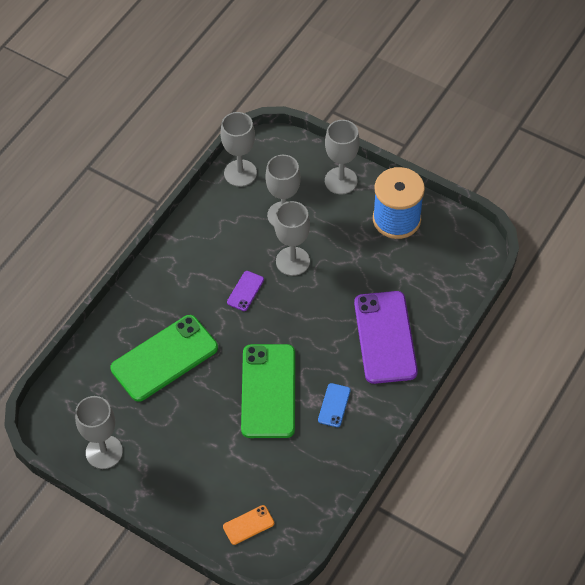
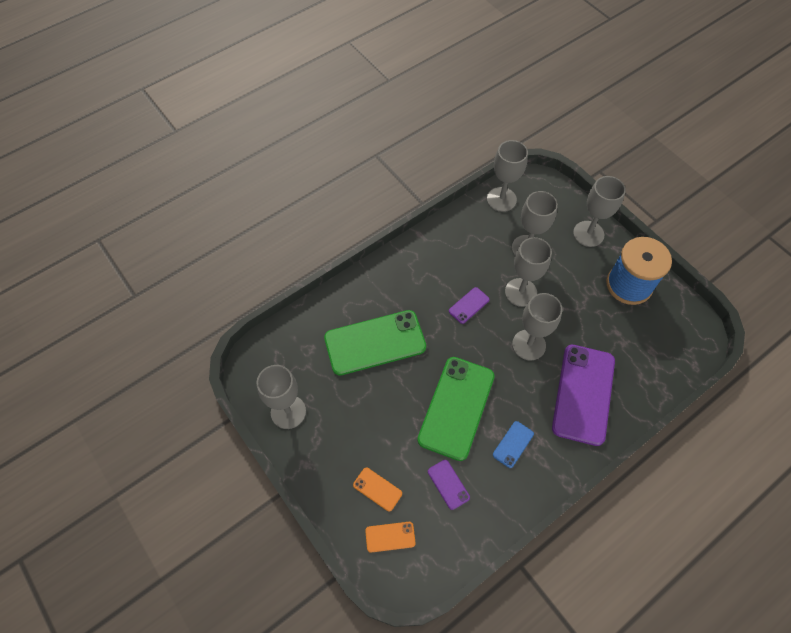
camera: 20 degrees right, 5 degrees up
(220, 489) = (377, 489): none -> orange phone
(286, 461) = (448, 484): none -> purple phone
(318, 309) = (529, 345): none -> grey goblet

